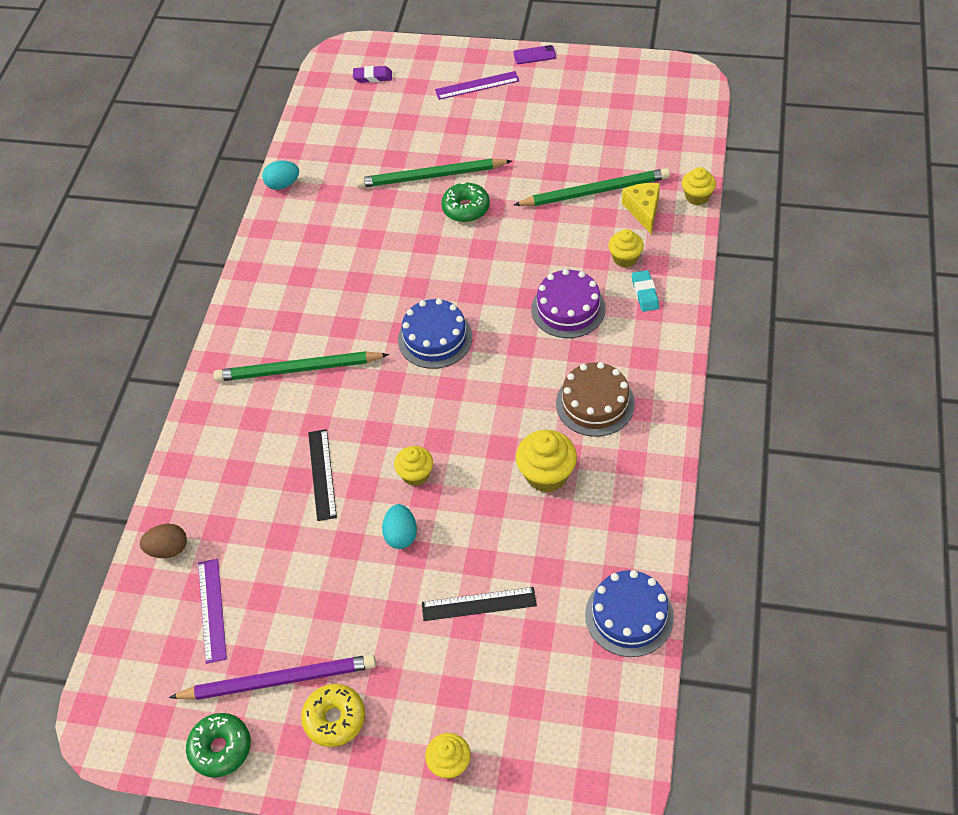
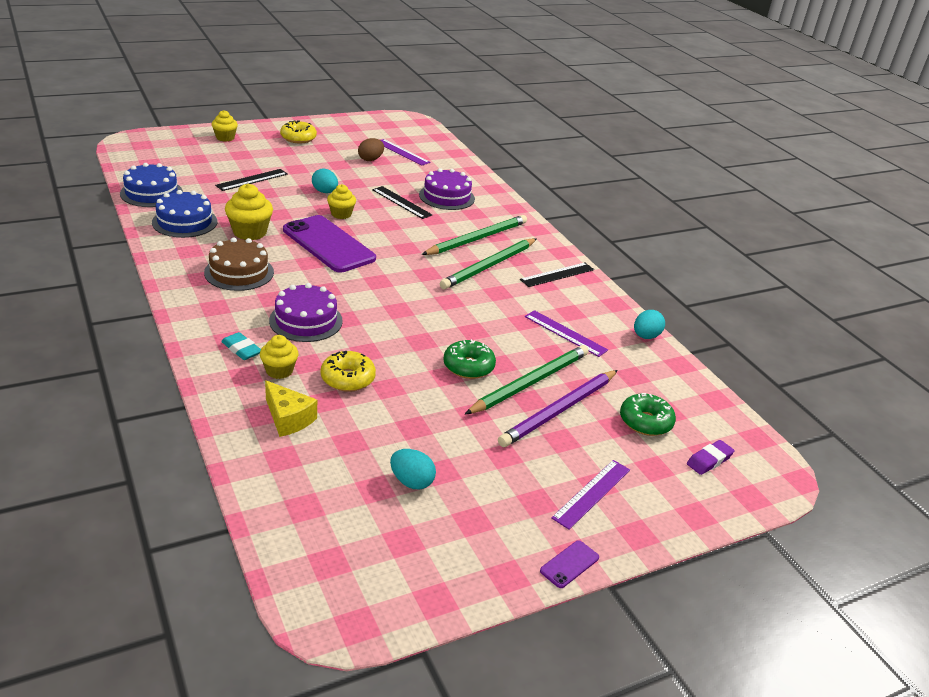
camera: 135 degrees right, 20 degrees down
(168, 549) = (452, 163): brown egg -> brown egg (370, 159)
(220, 748) = (346, 123): green donut -> green donut (645, 422)
(255, 466) = (446, 197): none -> purple cake
(273, 284) = (557, 275): none -> black ruler
(279, 680) = (340, 142): purple pencil -> purple pencil (559, 410)
(348, 212) = (565, 333): none -> purple ruler
(435, 338) = (399, 276): blue cake -> blue cake (184, 222)
(470, 419) = (328, 244): none -> purple phone
(574, 231) = (348, 378): none -> yellow donut
(588, 133) = (411, 482): none -> turquoise egg
(595, 191) = (354, 420): green pencil -> green pencil (489, 266)
(697, 197) = (234, 451): yellow cupcake -> none

